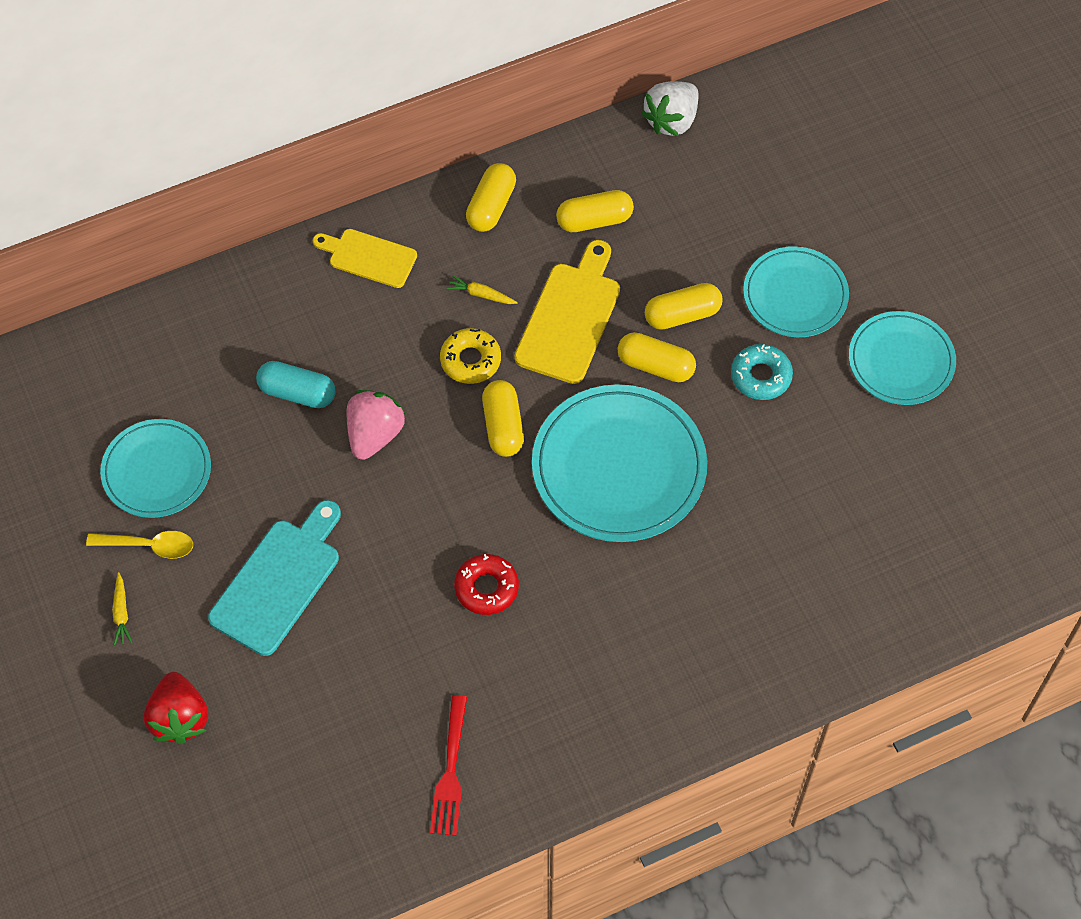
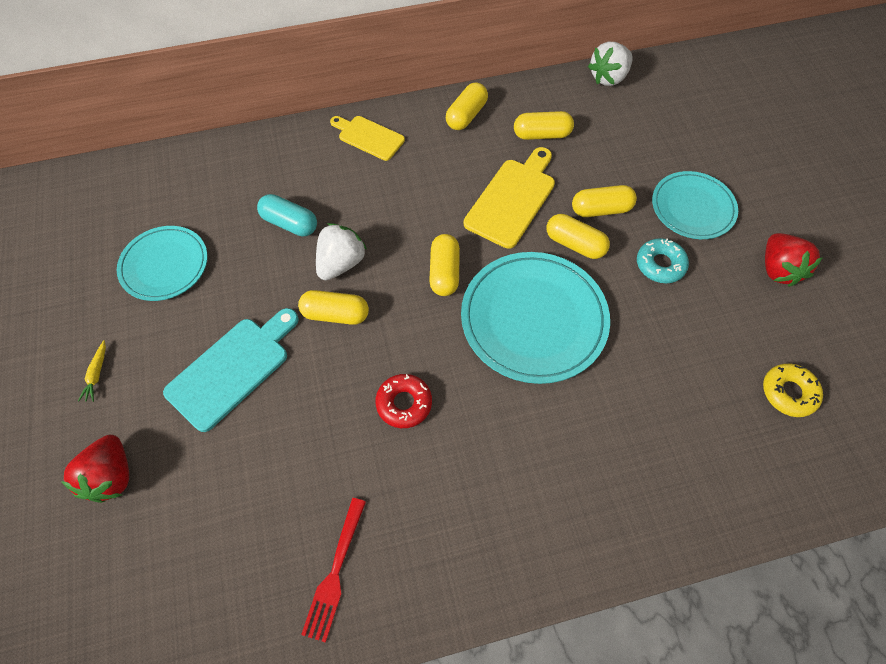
camera: 10 degrees right, 0 degrees up
(148, 546) = (138, 322): yellow spoon -> none
(374, 434) = (341, 263): pink strawberry -> white strawberry
(383, 498) = (335, 314): none -> yellow capsule
(470, 360) = (429, 219): yellow donut -> yellow donut (788, 393)
(481, 294) = (447, 173): yellow carrot -> none
(901, 361) = (778, 269): turquoise plate -> red strawberry

